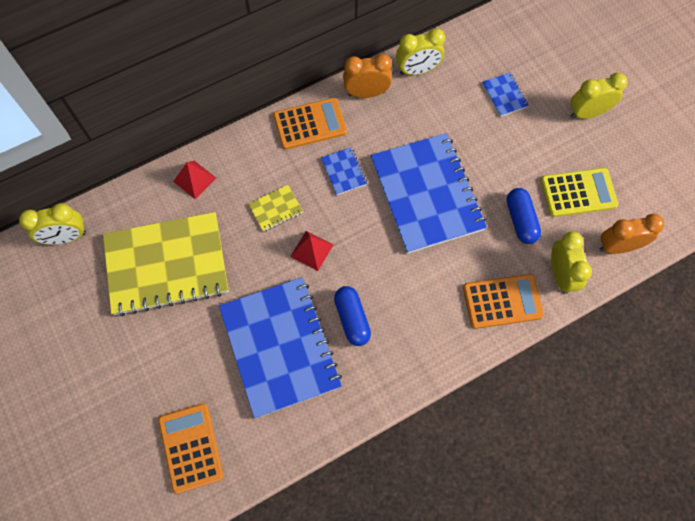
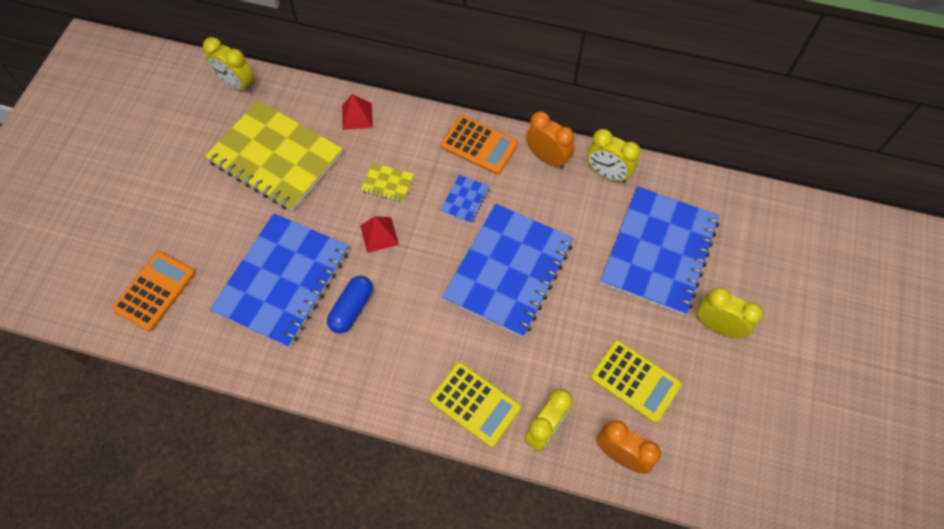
camera: 45 degrees right, 5 degrees down
(502, 301) = (475, 404): orange calculator -> yellow calculator
(504, 95) = (659, 251): blue notebook -> blue notebook, size x2.48
(521, 220) = (561, 357): blue capsule -> none

